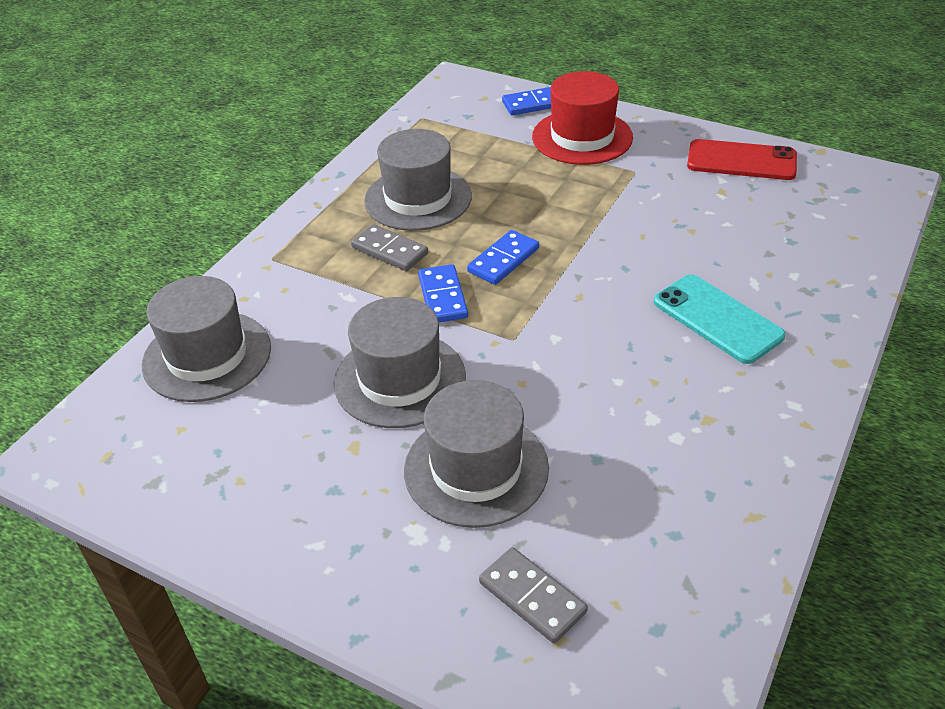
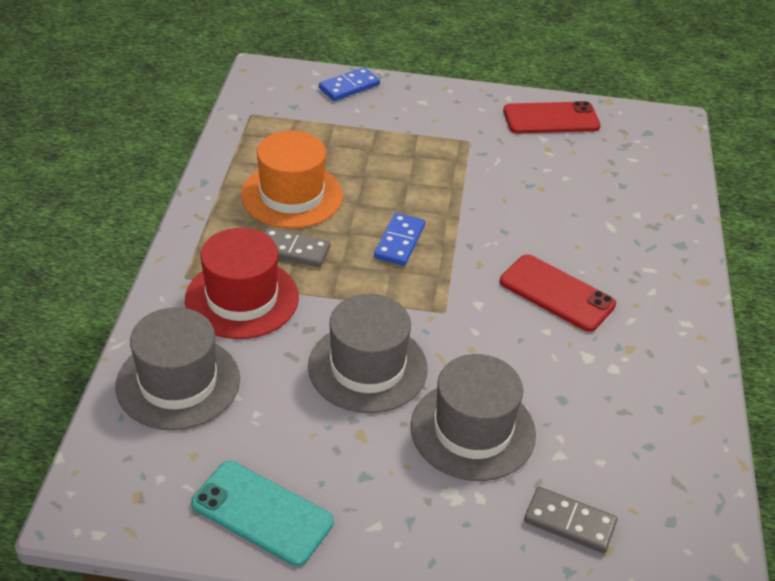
camera: 25 degrees left, 0 degrees up
(418, 198) = (292, 195): grey hat -> orange hat
(443, 297) = (364, 285): blue domino -> none
(582, 137) = (408, 114): red hat -> red hat (242, 298)
(651, 343) = (556, 293): none -> red phone
(717, 319) = (597, 263): turquoise phone -> turquoise phone (262, 513)

